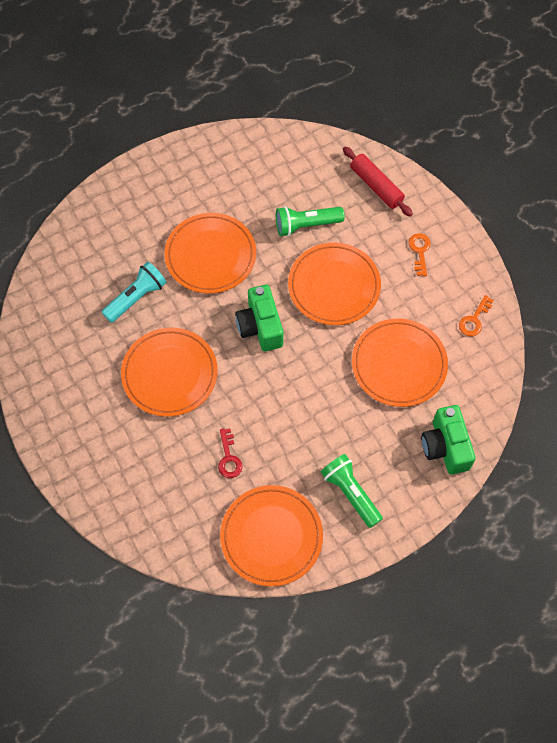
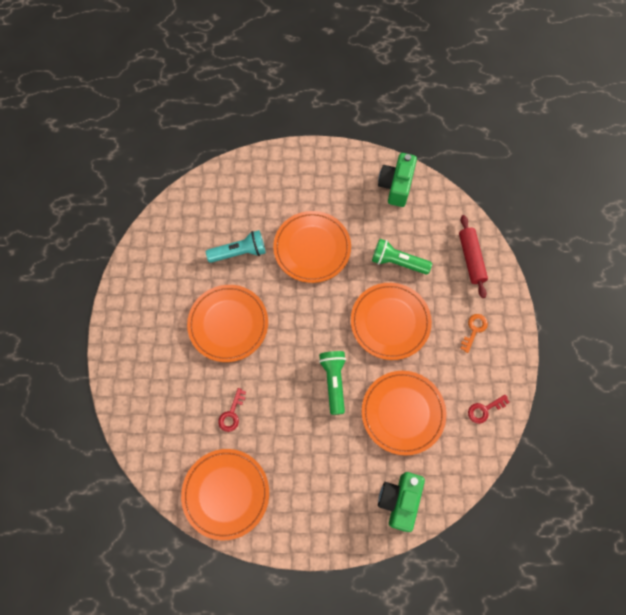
camera: 30 degrees right, 5 degrees up
(260, 327) = (315, 324): green camera -> green camera (396, 186)
(350, 493) = (304, 494): green flashlight -> green flashlight (334, 381)
(474, 320) = (484, 410): orange key -> red key

